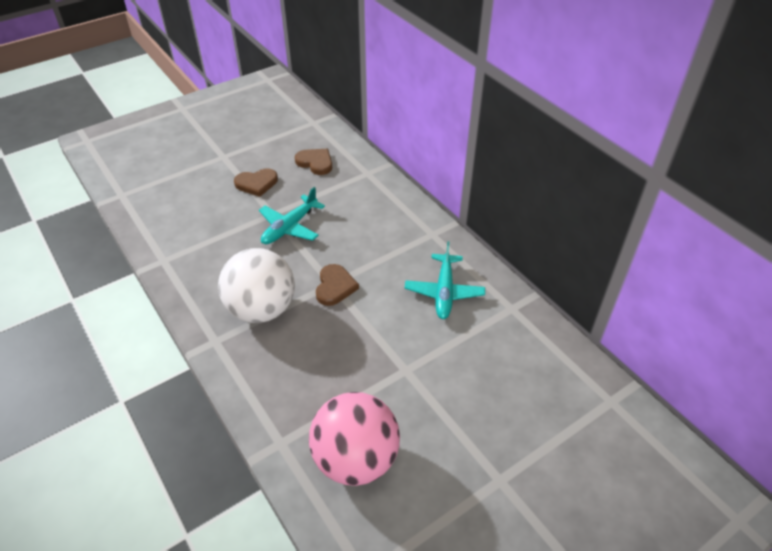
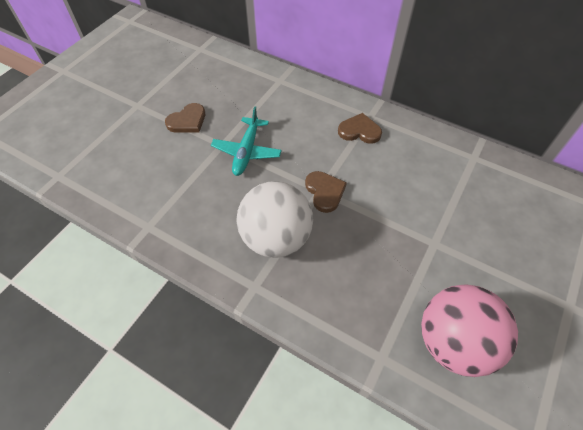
camera: 25 degrees left, 10 degrees up
(315, 163) = (228, 85): brown heart -> brown heart (359, 131)
(444, 292) = (415, 163): turquoise plane -> none

